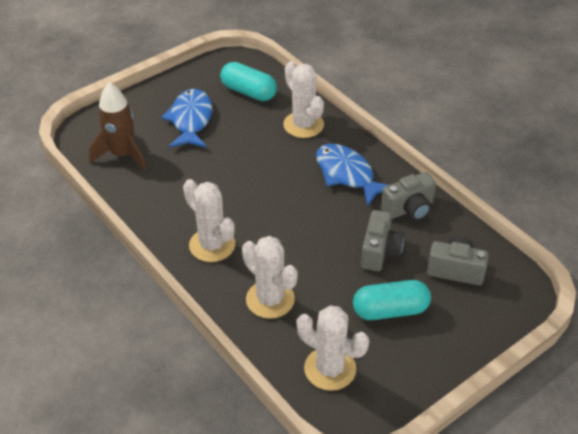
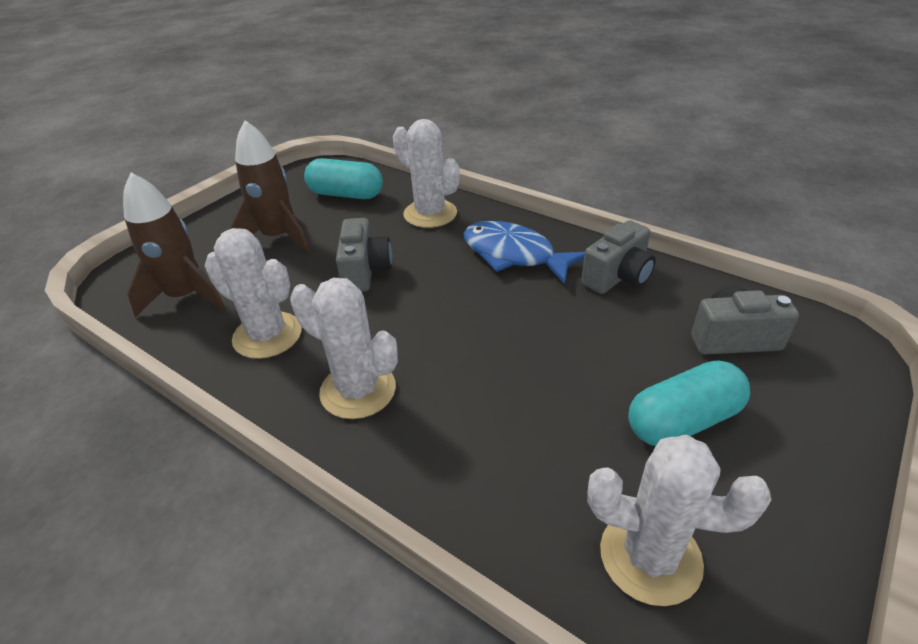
camera: 15 degrees left, 5 degrees down
(191, 120) = (278, 237): blue fish -> brown rocket
(270, 299) = (486, 454): white cactus -> white cactus (267, 335)
(380, 252) = (613, 339): grey camera -> grey camera (365, 271)

